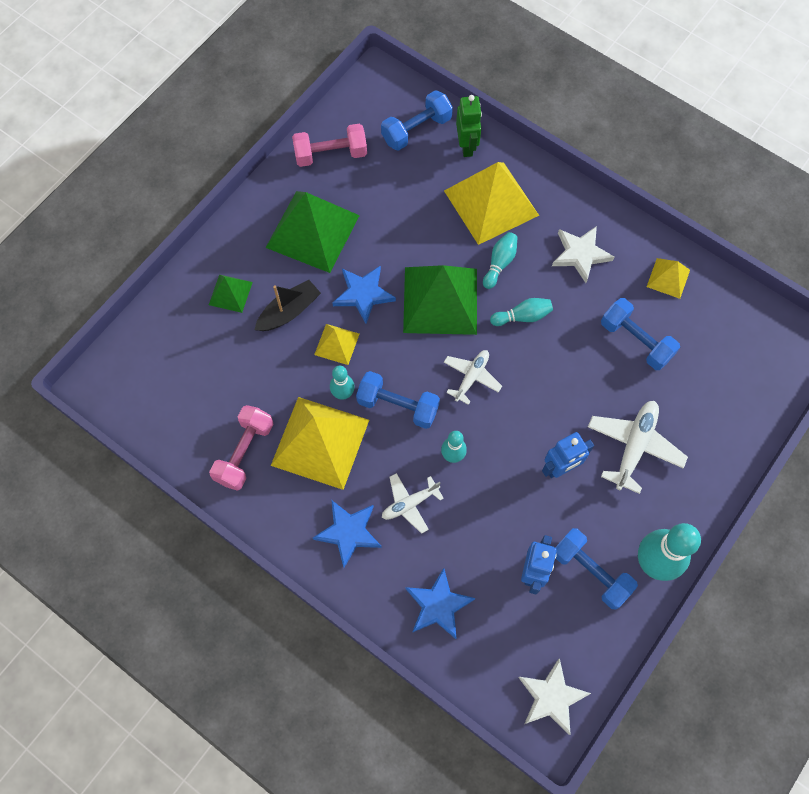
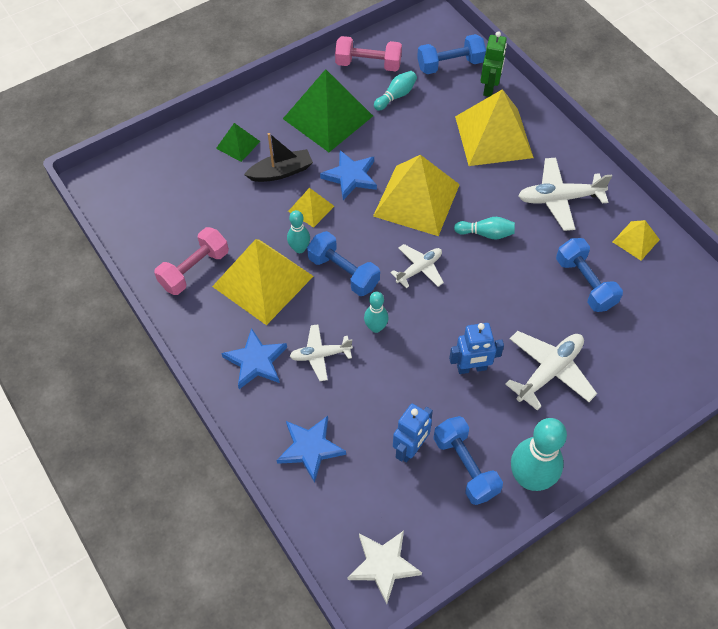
camera: 20 degrees right, 10 degrees down
(440, 300) = (416, 200): green pyramid -> yellow pyramid
(499, 263) = (482, 186): turquoise bowling pin -> turquoise bowling pin (396, 96)
(580, 254) = (559, 199): white star -> white plane

